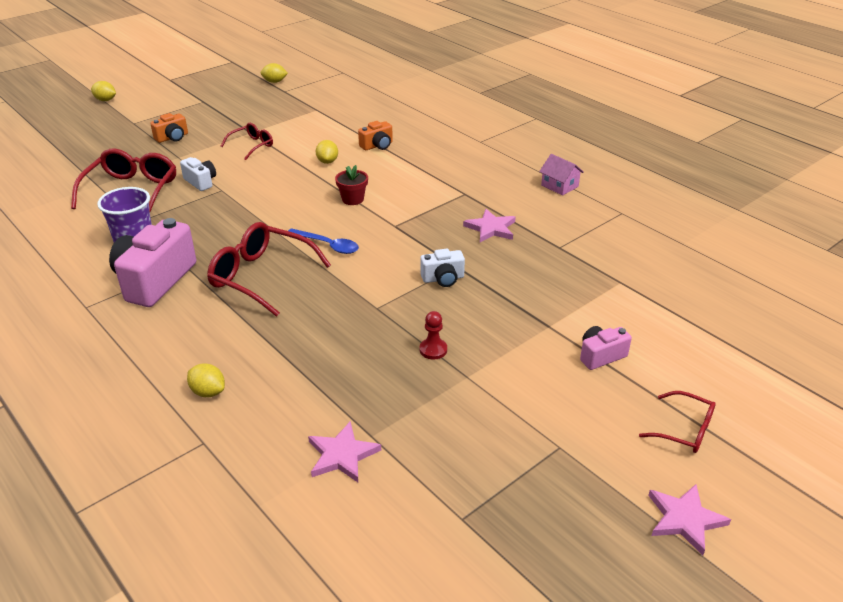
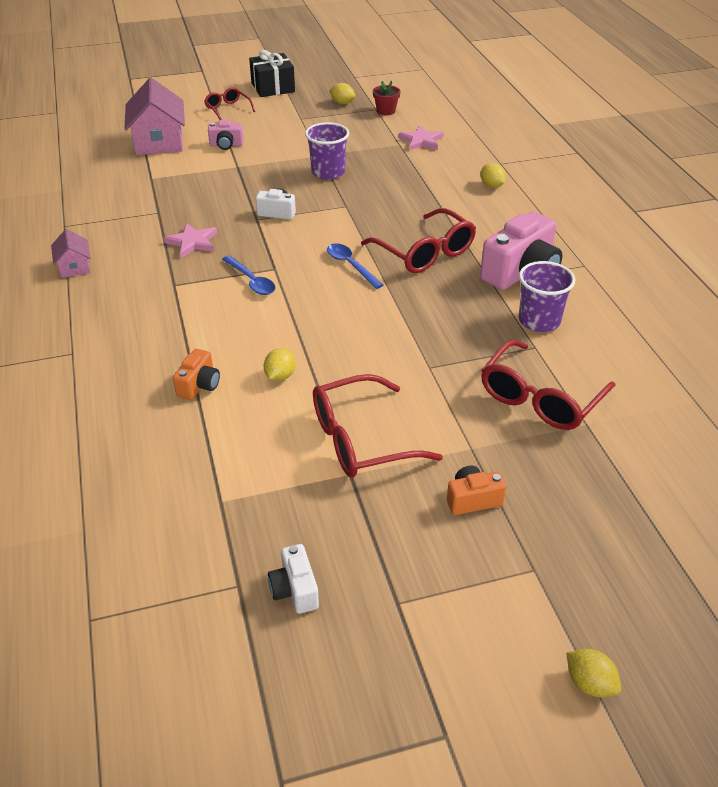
camera: 155 degrees left, 5 degrees up
(200, 182) = (451, 388): white camera -> white camera (295, 590)
(251, 146) = (361, 439): red glasses -> red glasses, size x1.79
(274, 82) = (237, 631): yellow lemon -> yellow lemon (342, 103)
(353, 199) = (291, 310): red flower pot -> red flower pot (386, 111)
(377, 146) = (199, 385): orange camera -> orange camera turned 120 degrees clockwise
(405, 211) = (251, 281): none -> blue spoon
(433, 350) = (328, 172): red pawn -> purple cup
(685, 335) = (159, 142): none -> pink house
(685, 519) = (273, 87): pink star -> black gift

